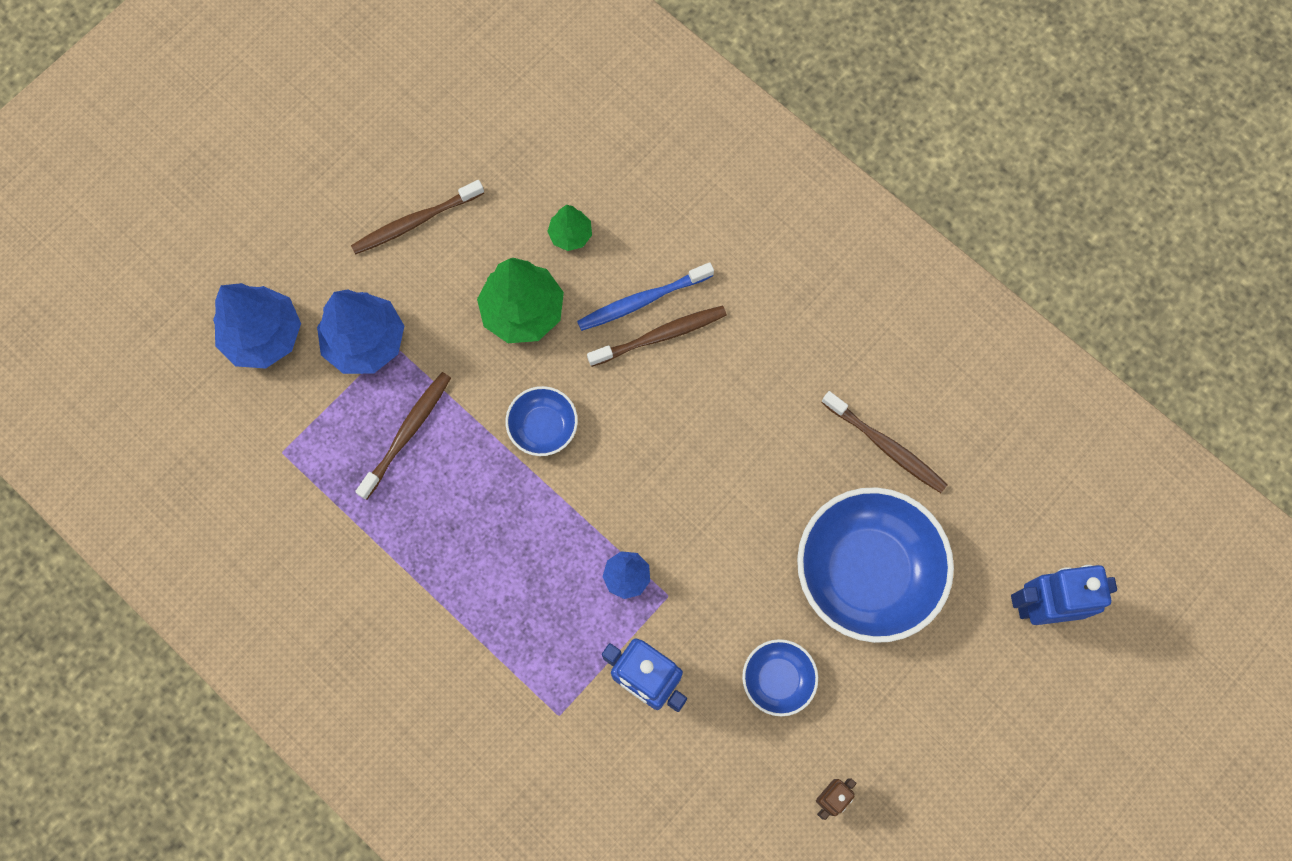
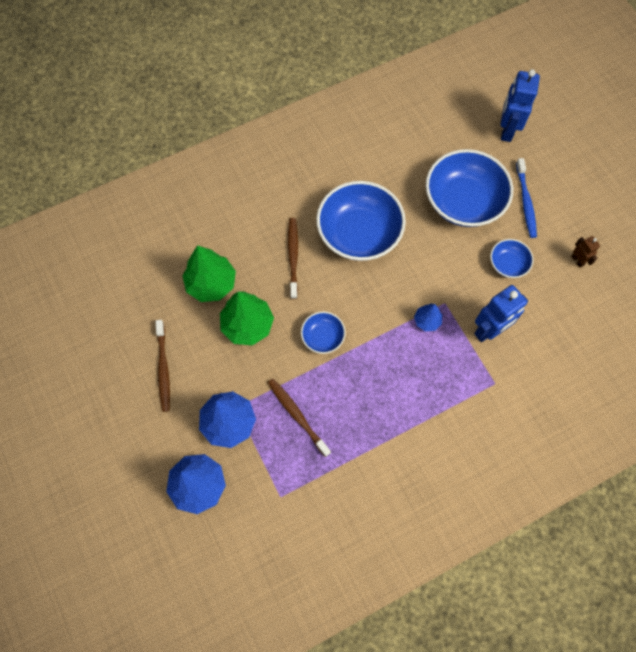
camera: 70 degrees left, 5 degrees down
(570, 235) = (211, 283): green tree -> green tree, size x1.89
(641, 301) = (268, 259): blue toothbrush -> blue toothbrush (525, 202)
(740, 422) = (359, 233): none -> blue bowl
(886, 446) = (399, 168): brown toothbrush -> none

